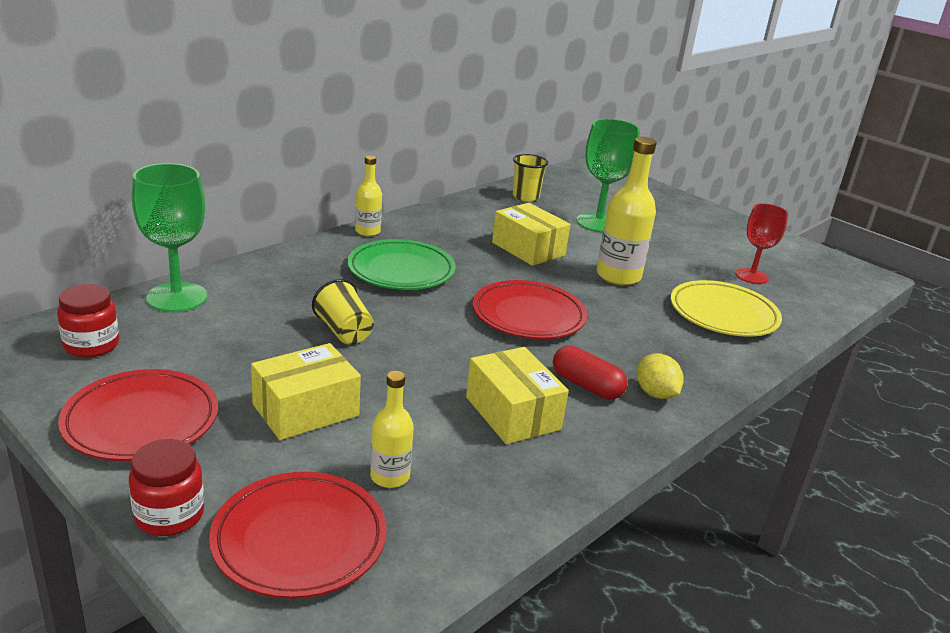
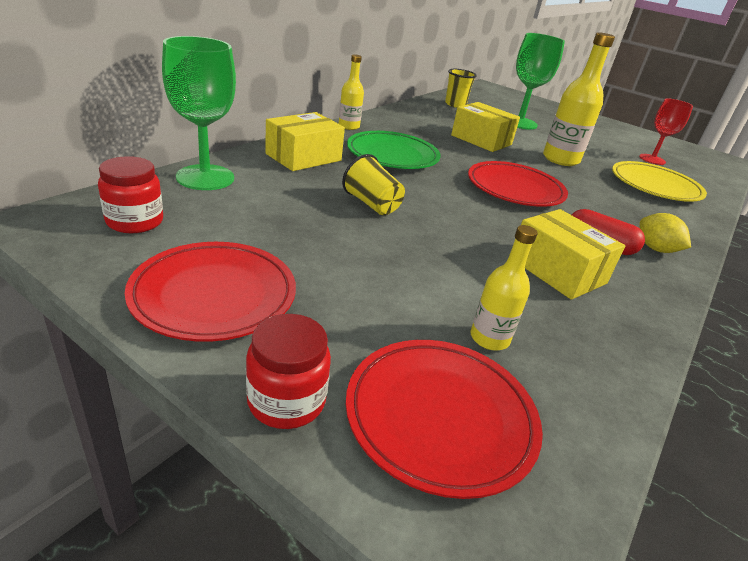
camera: 10 degrees left, 5 degrees up
(305, 410) = (374, 276): yellow box -> yellow box (303, 157)

